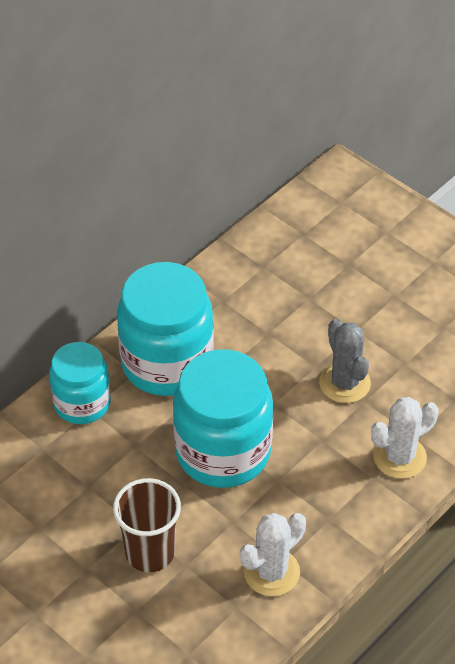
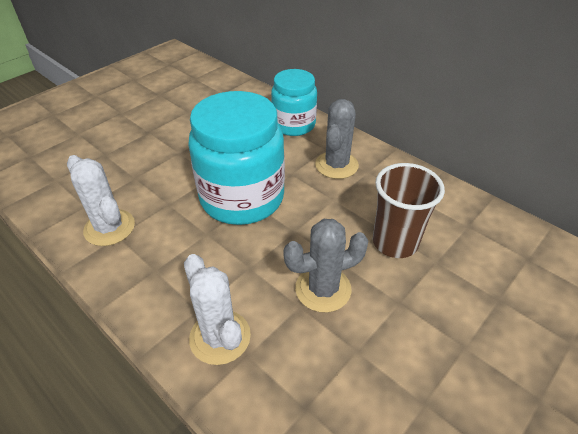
camera: 90 degrees right, 5 degrees down
(150, 552) = (152, 159): brown cup -> brown cup (395, 242)
(167, 363) = (336, 165): turquoise jar -> grey cactus

